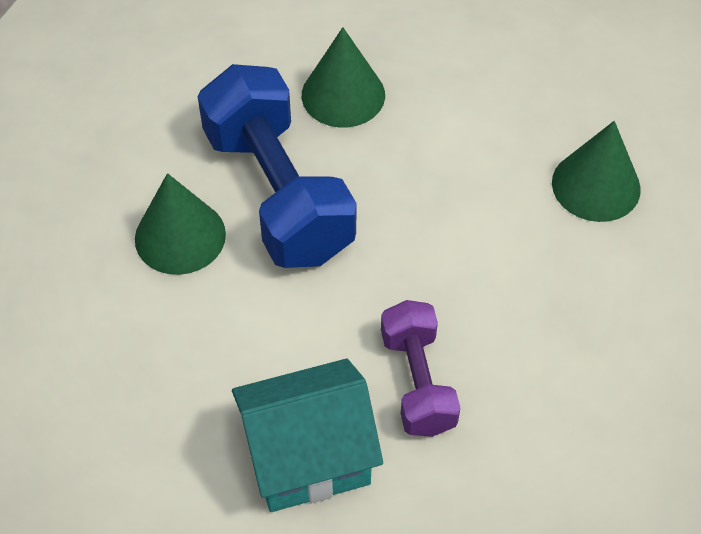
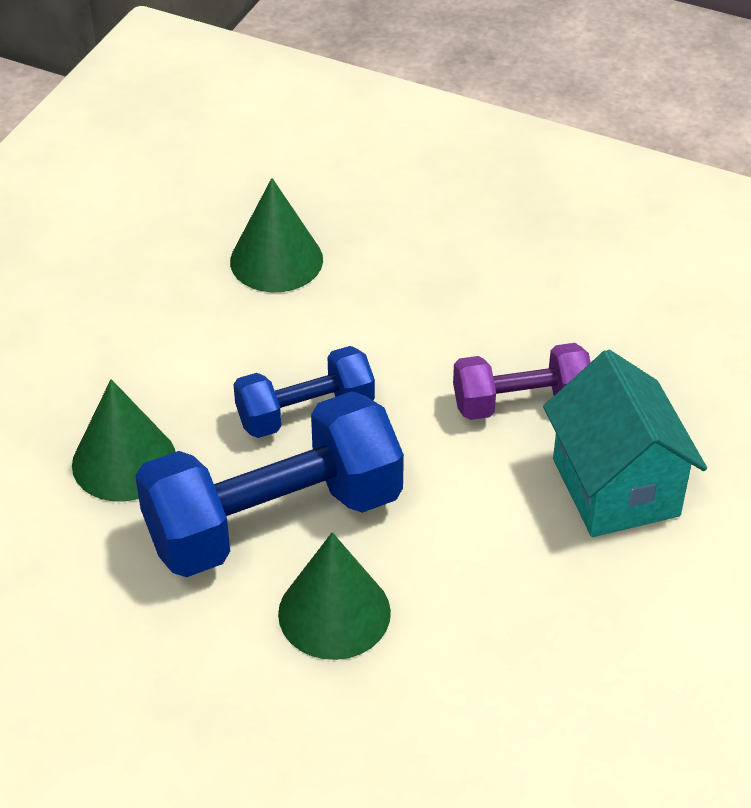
camera: 90 degrees left, 10 degrees down
(399, 212) = (305, 413): none -> blue dumbbell

